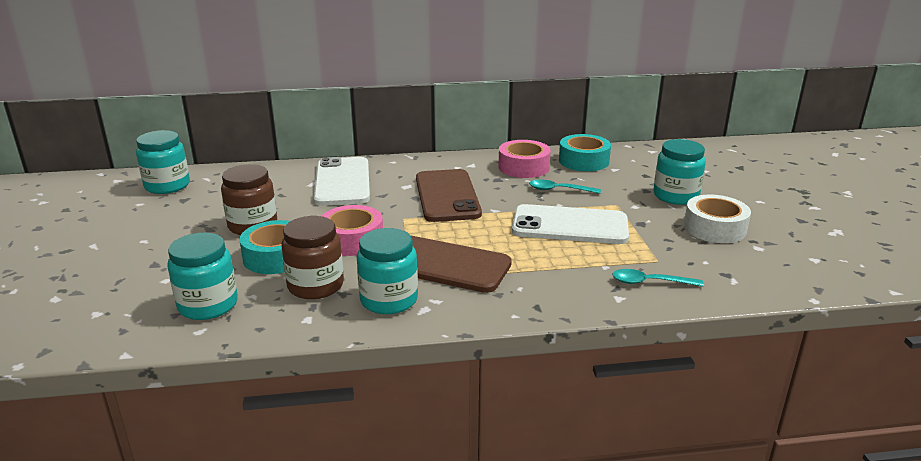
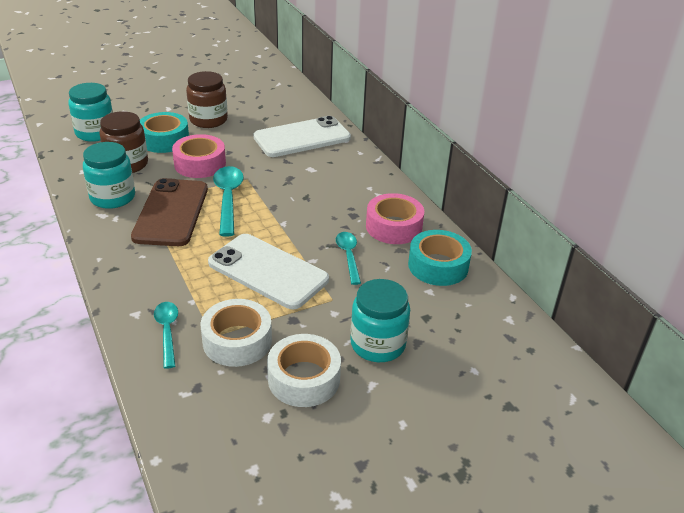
camera: 70 degrees right, 10 degrees up
(167, 186) = (258, 74): turquoise jar -> none
(436, 231) = (228, 199): none -> turquoise spoon
(447, 196) = (300, 193): brown phone -> none
(569, 226) = (268, 271): white phone -> white phone turned 45 degrees counterclockwise
(666, 250) = (237, 341): none -> white tape

